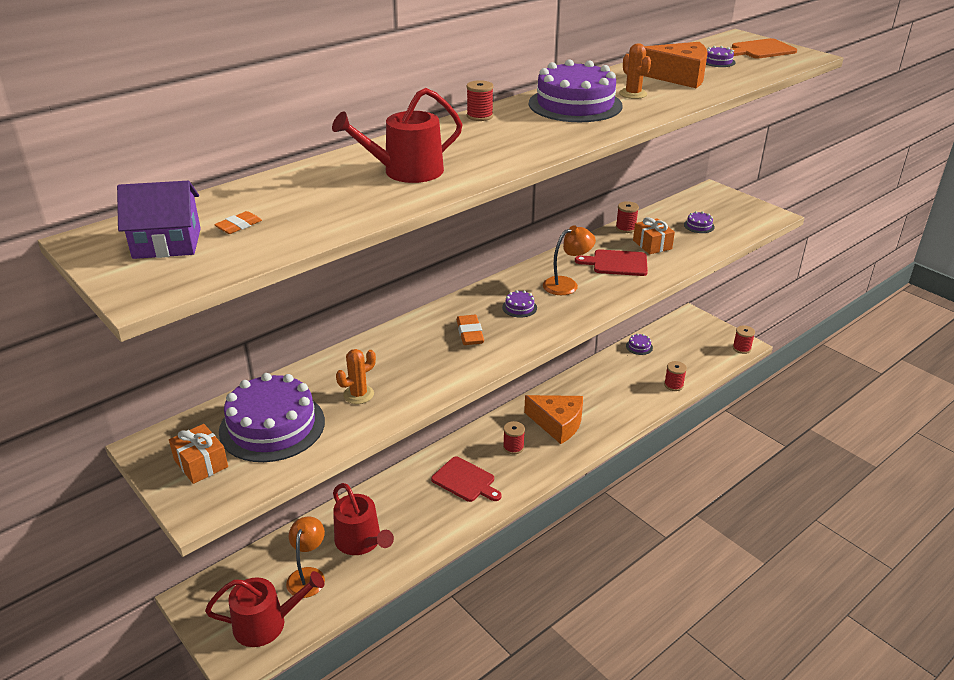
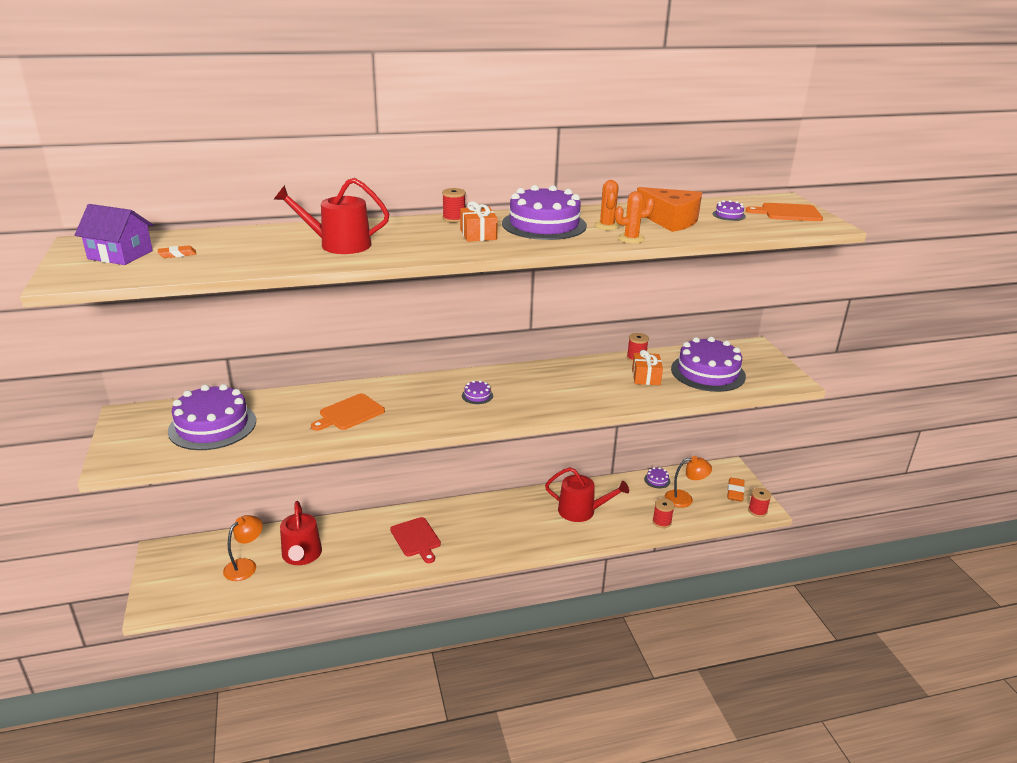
camera: 25 degrees right, 5 degrees down
(201, 463) = (144, 435): orange gift -> orange gift (478, 234)
(266, 623) = (191, 588): red watering can -> red watering can (581, 511)
(358, 394) = (291, 423): orange cactus -> orange cactus (631, 239)
(410, 365) = (349, 413): none -> orange cutting board
(470, 333) = (417, 404): orange eraser -> orange eraser (735, 492)
(513, 447) = (476, 526): red spool -> none
(557, 423) = (529, 520): orange cheese -> none
(567, 284) = (535, 388): orange lamp -> orange lamp (684, 499)
(617, 263) = (597, 383): red cutting board -> none
(699, 226) = (708, 372): purple cake -> purple cake, size x2.48

